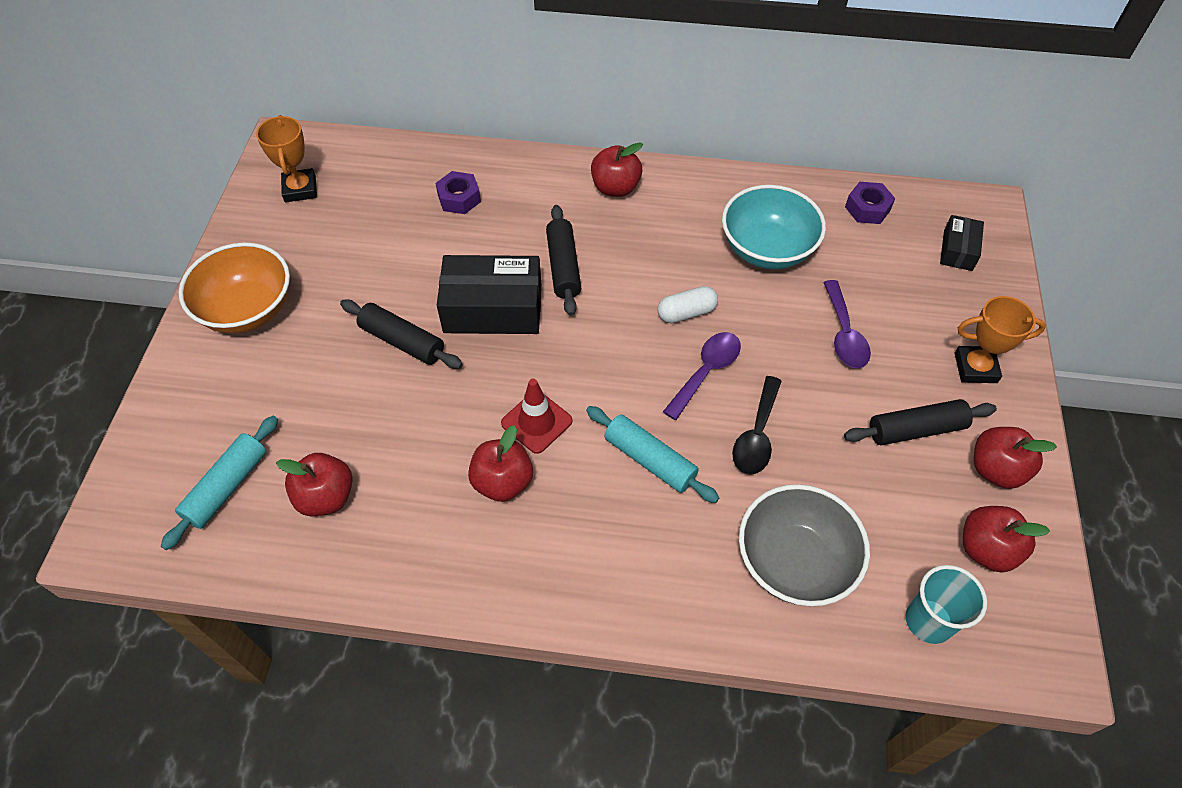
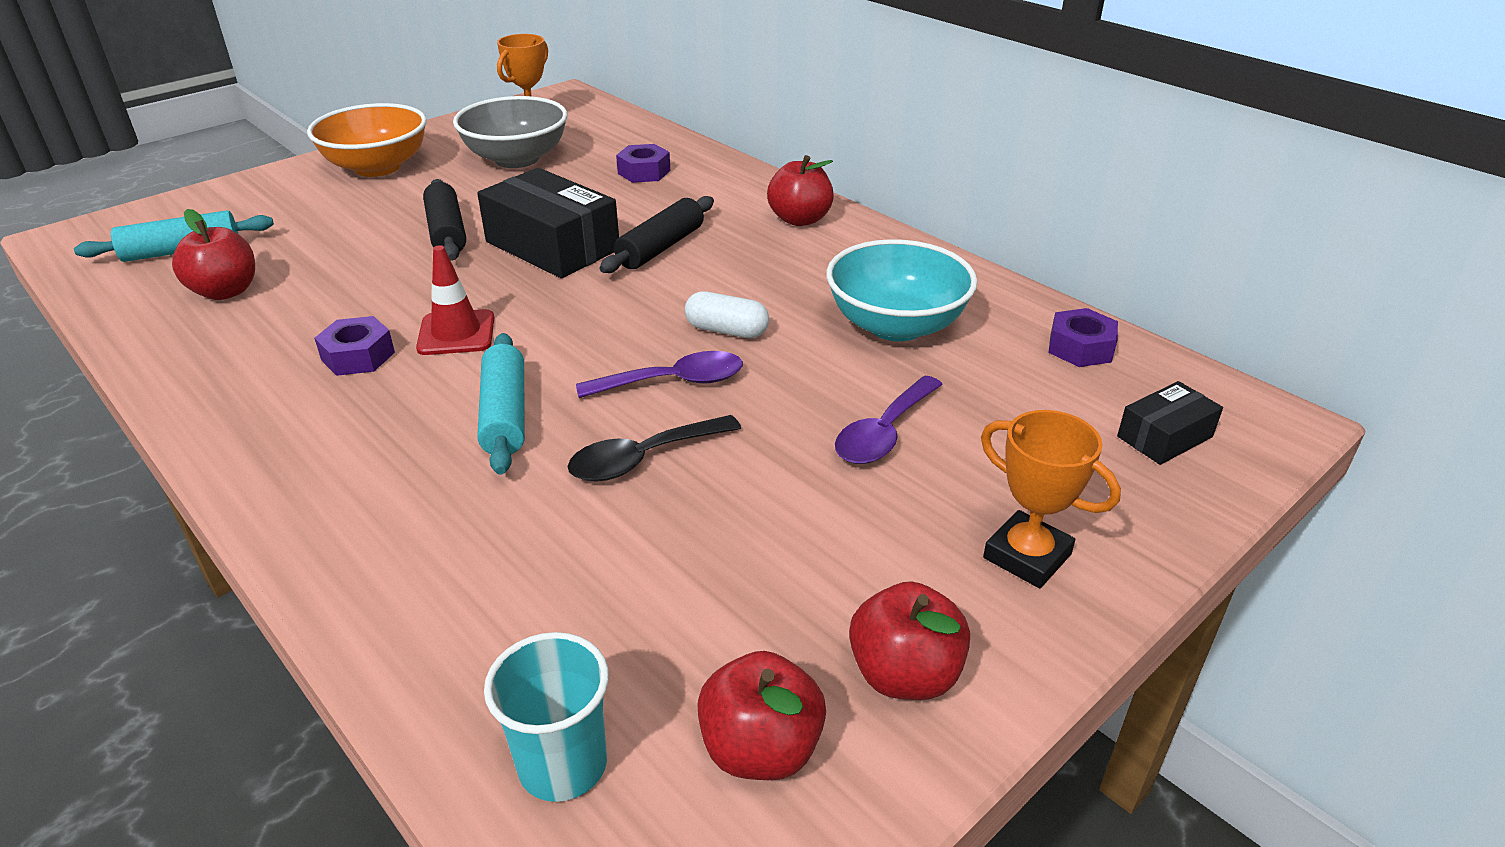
camera: 40 degrees right, 20 degrees down
(503, 482) = (358, 356): red apple -> purple nut
(794, 562) = (503, 589): grey bowl -> grey bowl (517, 159)
(916, 429) = (847, 565): black rolling pin -> none

